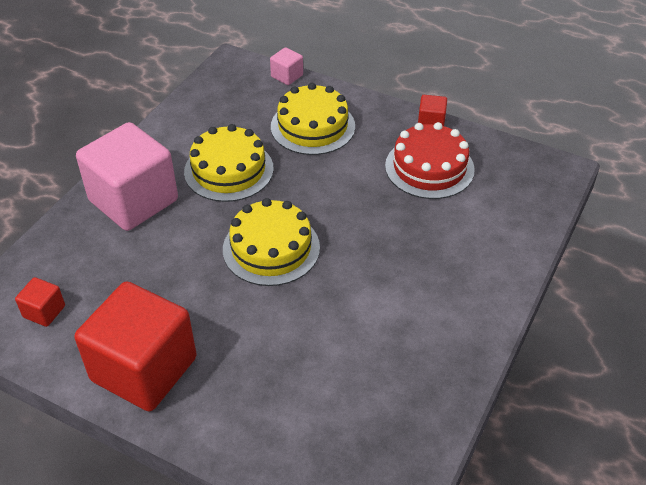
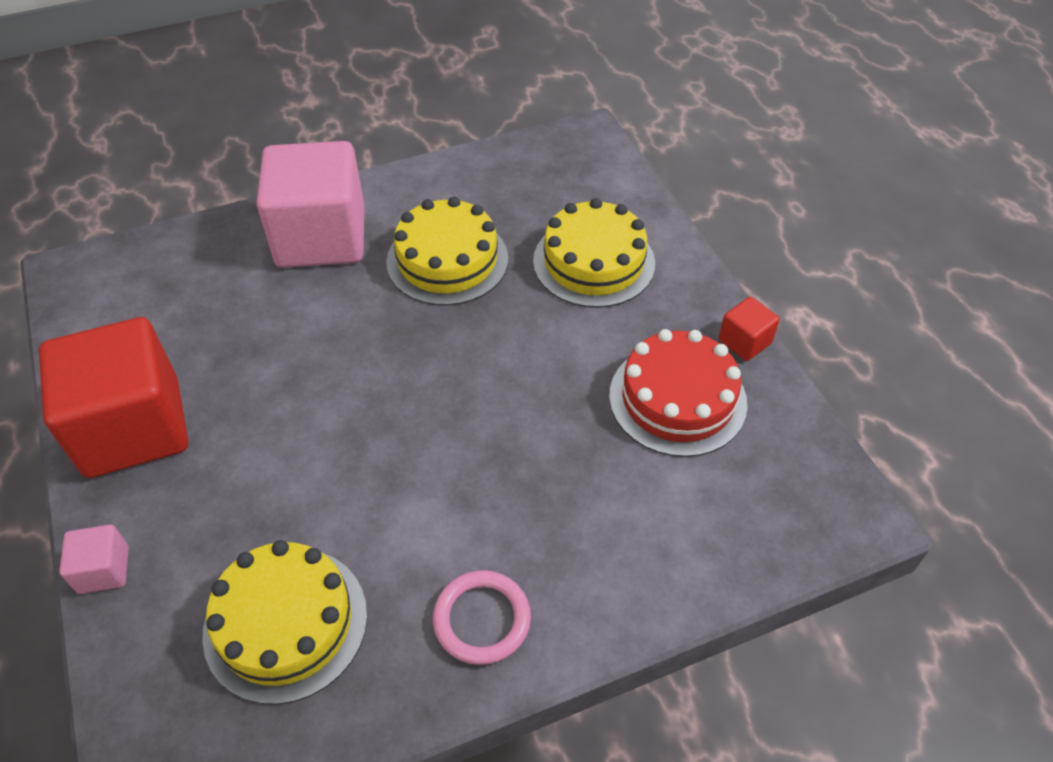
camera: 40 degrees right, 5 degrees up
(44, 311) = (123, 304): red cube -> none
(271, 248) = (390, 380): yellow cake -> yellow cake (285, 623)
(287, 76) = (631, 184): pink cube -> pink cube (104, 570)
(452, 323) = (482, 619): none -> pink ring

